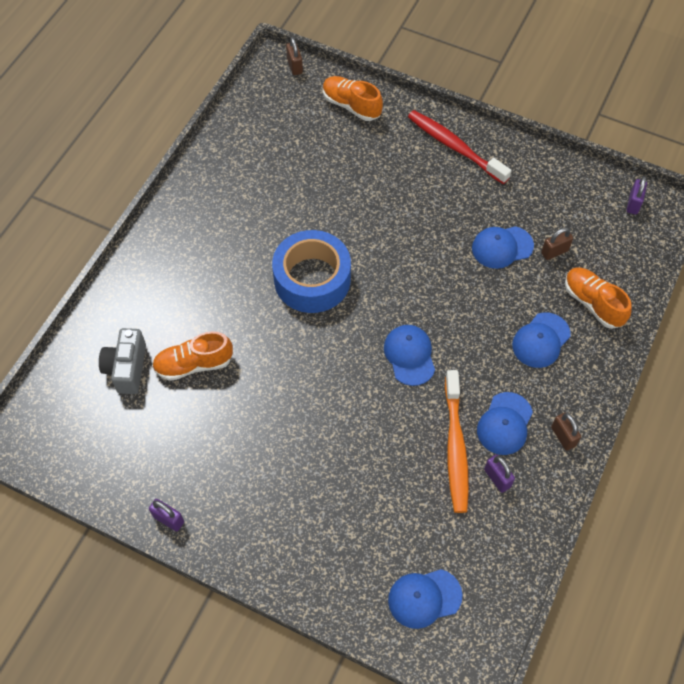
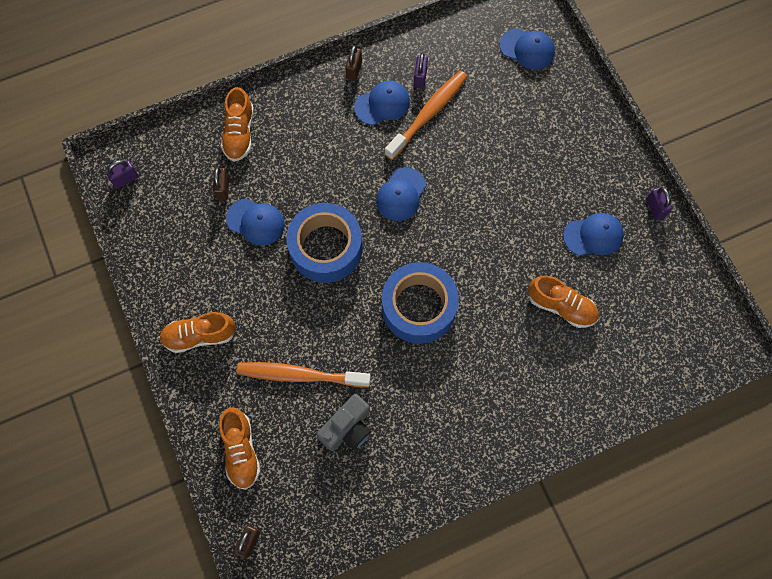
camera: 140 degrees left, 10 degrees up
(127, 368) = (614, 342): grey camera -> grey camera (348, 428)
(357, 173) = (300, 375): none -> orange toothbrush
(428, 269) = (326, 248): none -> blue tape
(455, 147) = (199, 336): red toothbrush -> orange shoe
(541, 340) = (302, 136): blue cap -> blue cap (593, 235)
(554, 252) = (223, 189): brown padlock -> brown padlock turned 75 degrees clockwise

